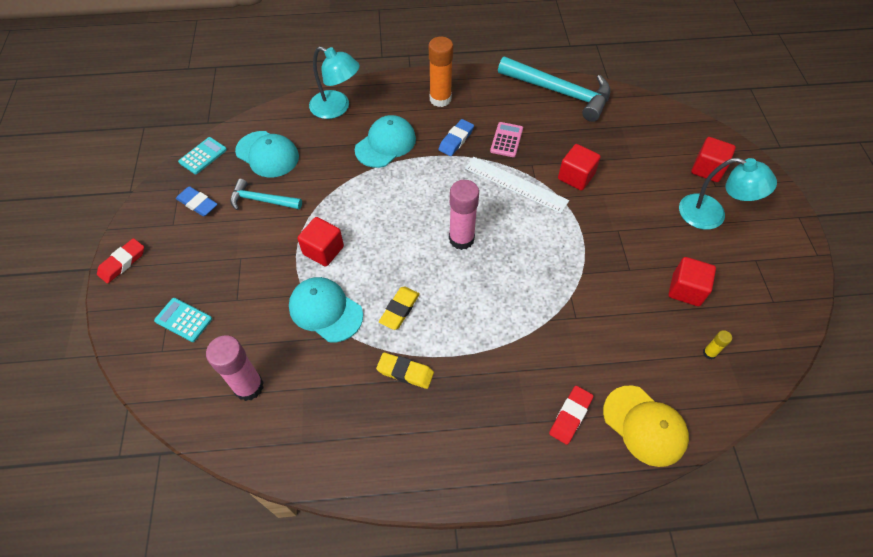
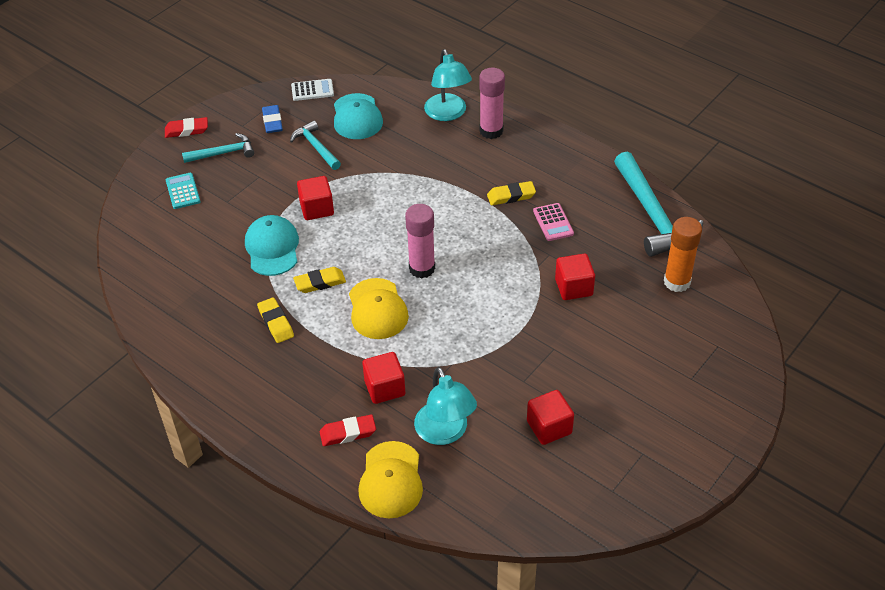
camera: 45 degrees right, 10 degrees down
(183, 260) = (223, 153): none -> turquoise hammer
(203, 156) = (312, 90): turquoise calculator -> white calculator
(249, 386) = (175, 259): pink glue stick -> pink glue stick (491, 131)
(385, 144) = (452, 164): turquoise cap -> none
(440, 99) = (539, 157): orange glue stick -> orange glue stick (677, 282)
(456, 140) = (511, 196): blue eraser -> yellow eraser
(469, 296) = (377, 309): none -> yellow cap
(506, 140) = (553, 222): pink calculator -> pink calculator turned 105 degrees clockwise
(516, 184) = (515, 259): white ruler -> none
(707, 169) = (703, 361): red cube -> red cube (385, 388)
(709, 353) = (505, 479): yellow glue stick -> none
(711, 215) = (653, 396): turquoise lamp -> turquoise lamp (445, 433)

